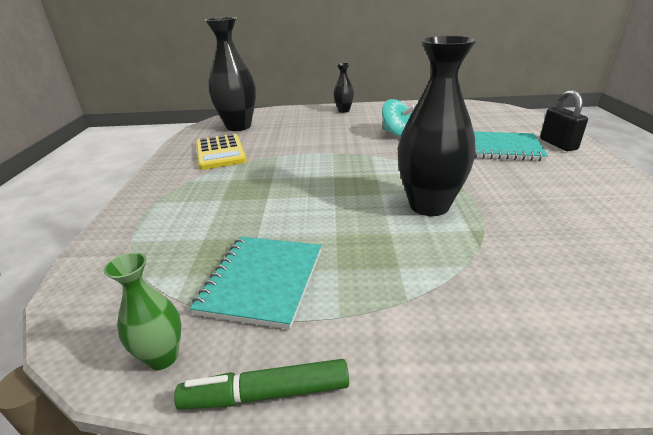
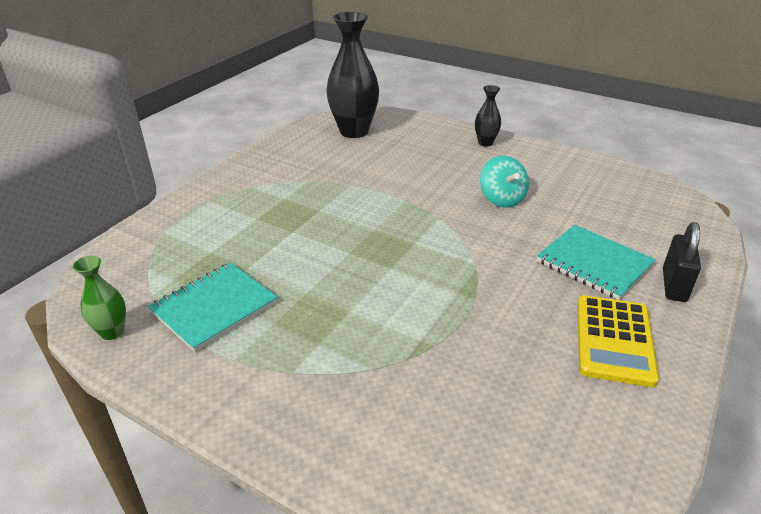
camera: 30 degrees right, 5 degrees up
(220, 152) = (305, 162): yellow calculator -> yellow calculator (614, 340)
(266, 394) = (143, 385): green marker -> none
(429, 206) = (417, 299): black vase -> none

